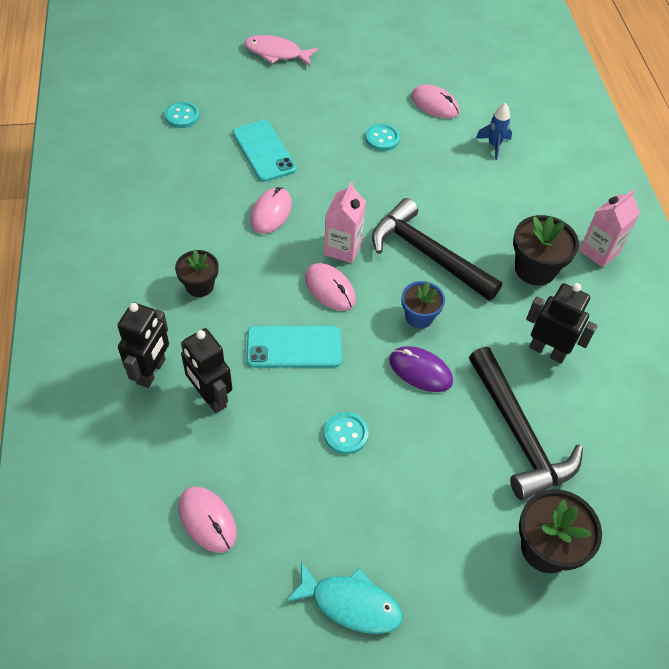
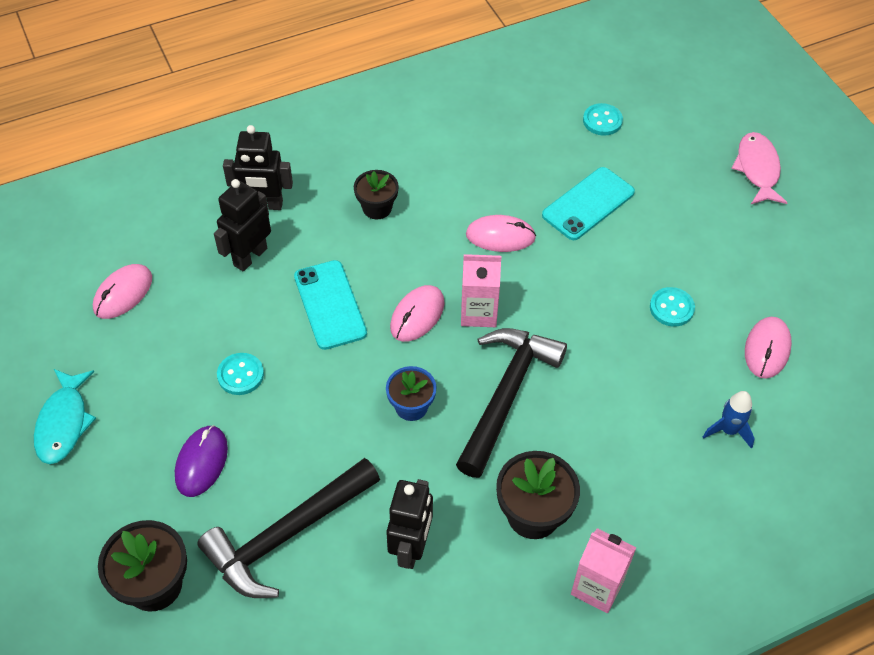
camera: 75 degrees right, 0 degrees up
(420, 371) = (339, 423): purple mouse -> purple mouse (201, 462)

